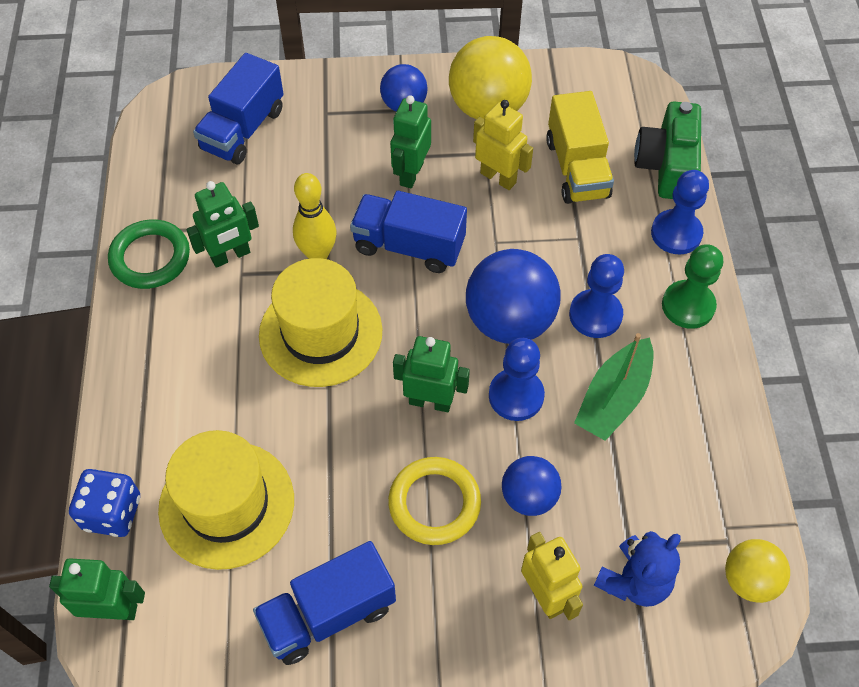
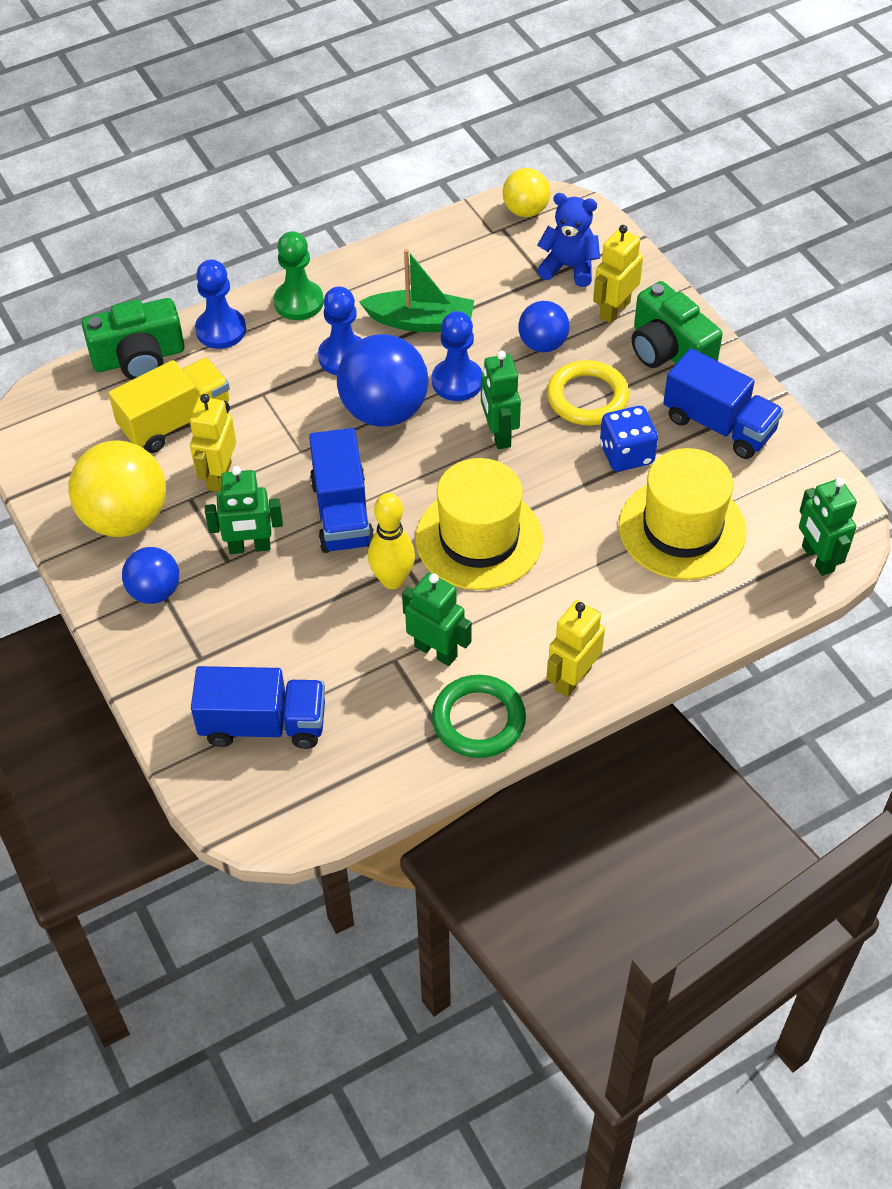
camera: 115 degrees left, 5 degrees down
(112, 513) = (745, 604): blue dice -> blue dice (626, 454)
(139, 337) = (572, 679): none -> yellow robot
(457, 621) = (669, 350): none -> green camera

